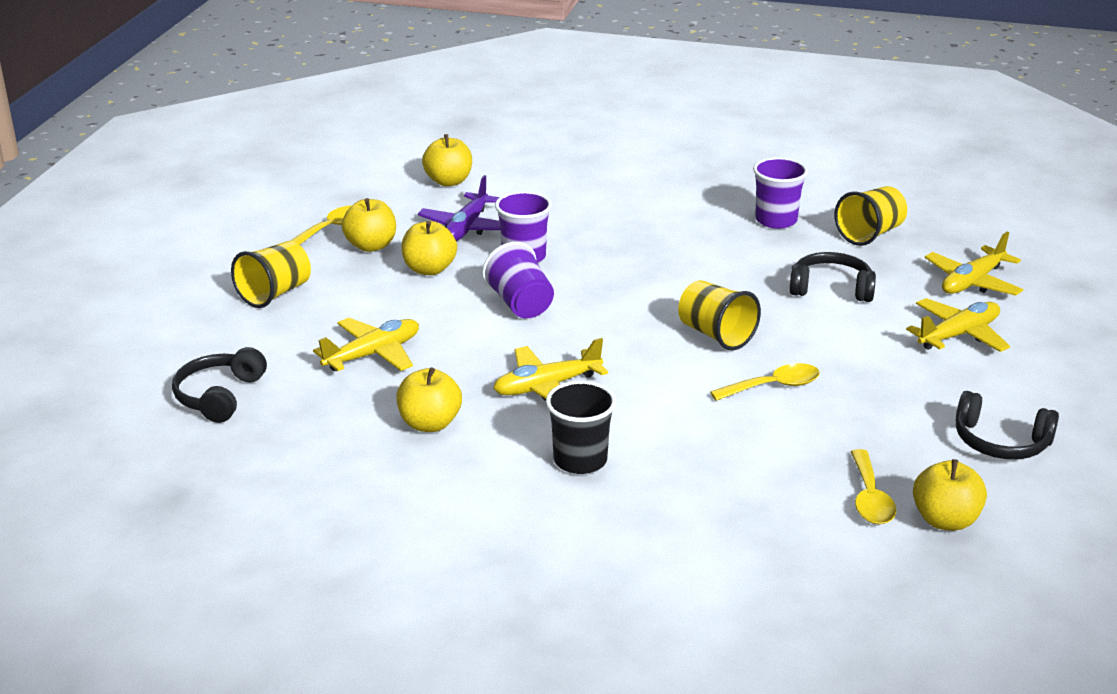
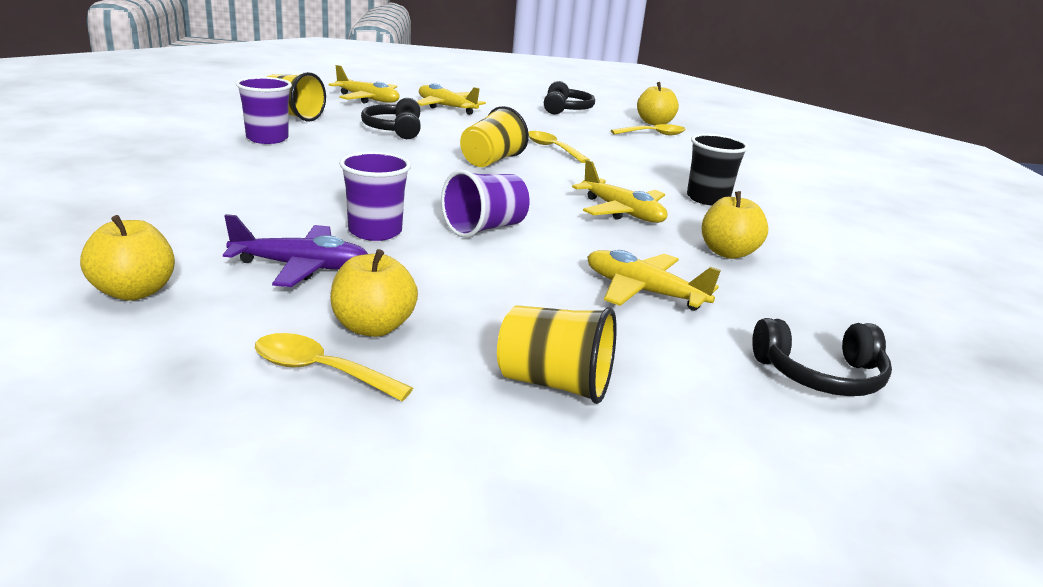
camera: 110 degrees left, 5 degrees down
(429, 269) = (428, 280): yellow apple -> none

